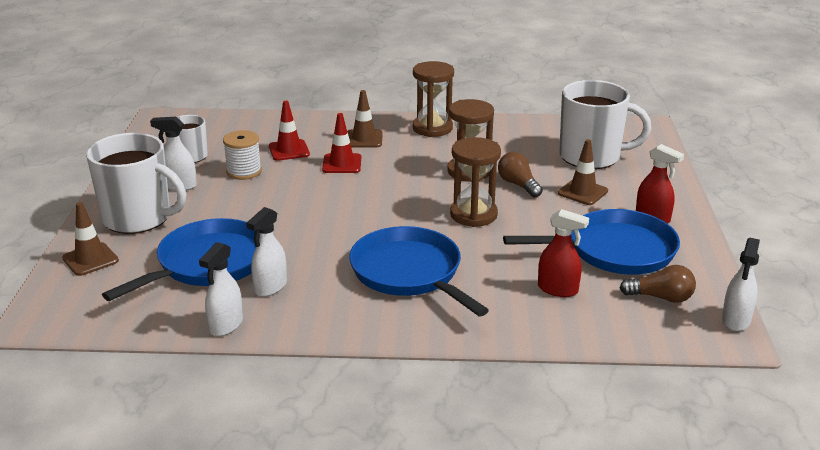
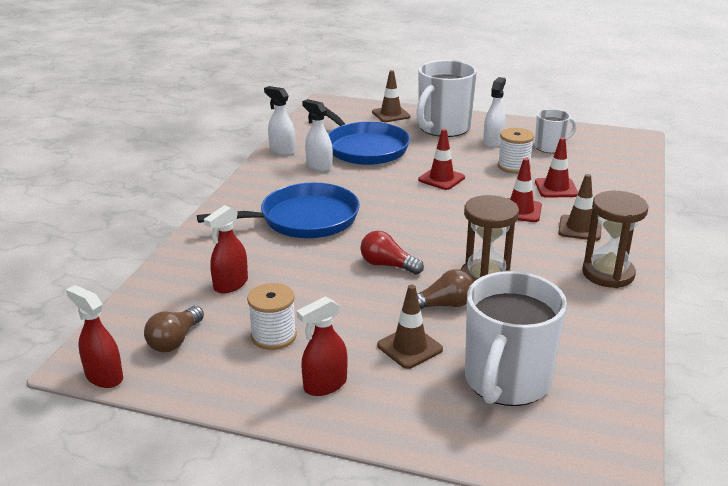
camera: 105 degrees right, 0 degrees up
(284, 206) = (441, 179): none -> red traffic cone
(473, 215) = (387, 265): brown hourglass -> red light bulb
(615, 250) = (273, 336): blue pan -> white spool
(736, 320) = (104, 376): white spray bottle -> red spray bottle

